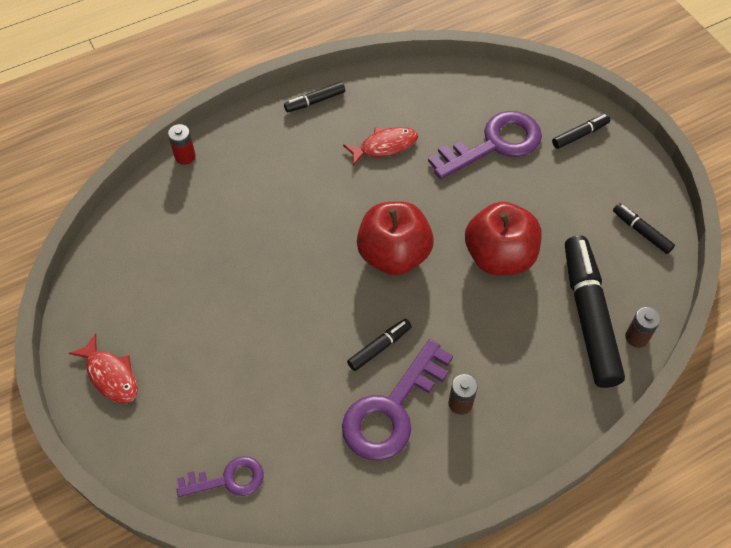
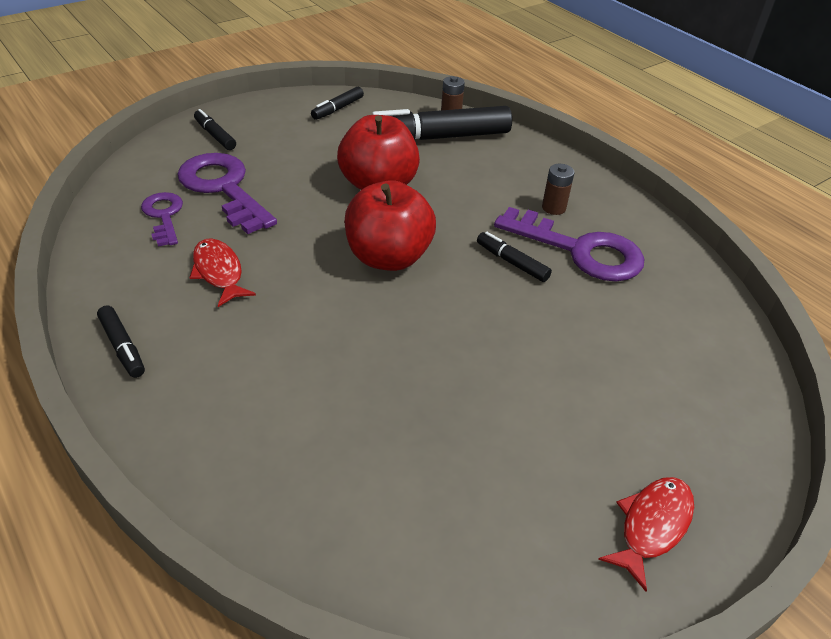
camera: 100 degrees left, 15 degrees down
(185, 156) = (222, 503): red battery -> none
(228, 479) = (722, 370): purple key -> purple key (164, 216)

